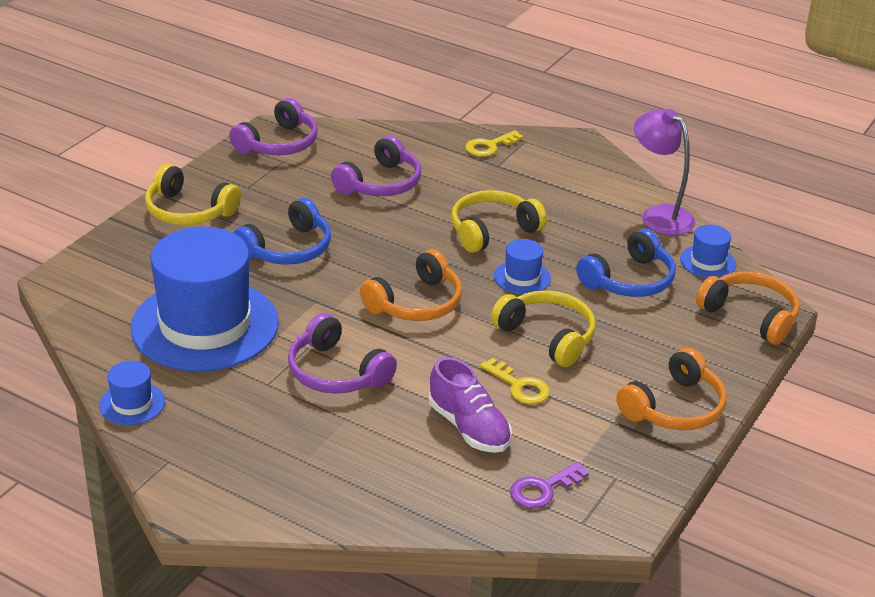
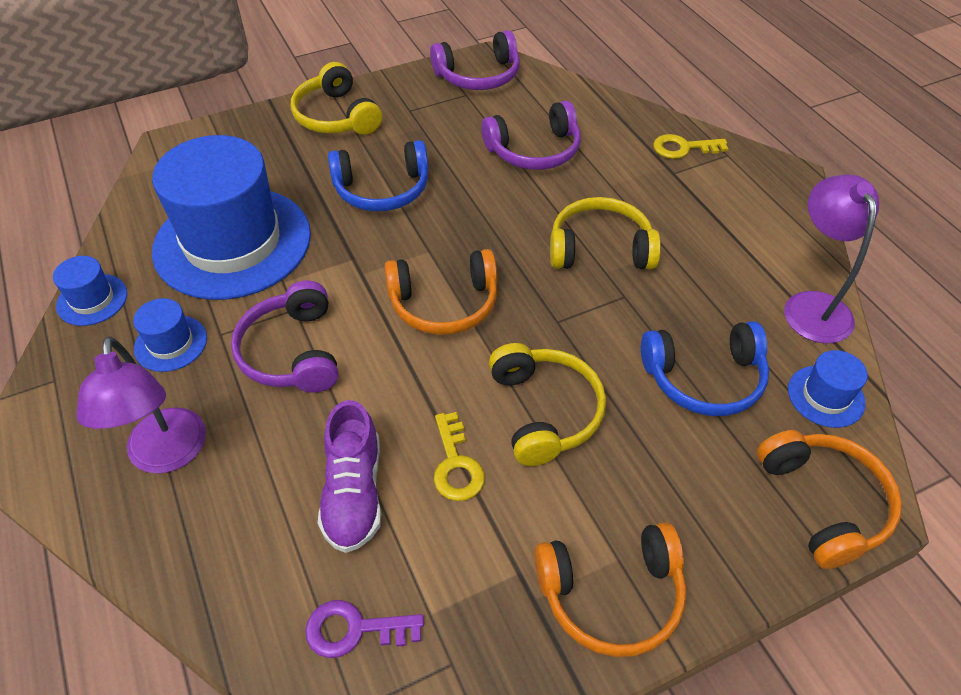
camera: 35 degrees right, 15 degrees up
(314, 464) = (167, 455): none -> purple lamp
(522, 277) = (582, 320): blue hat -> blue hat (171, 343)

